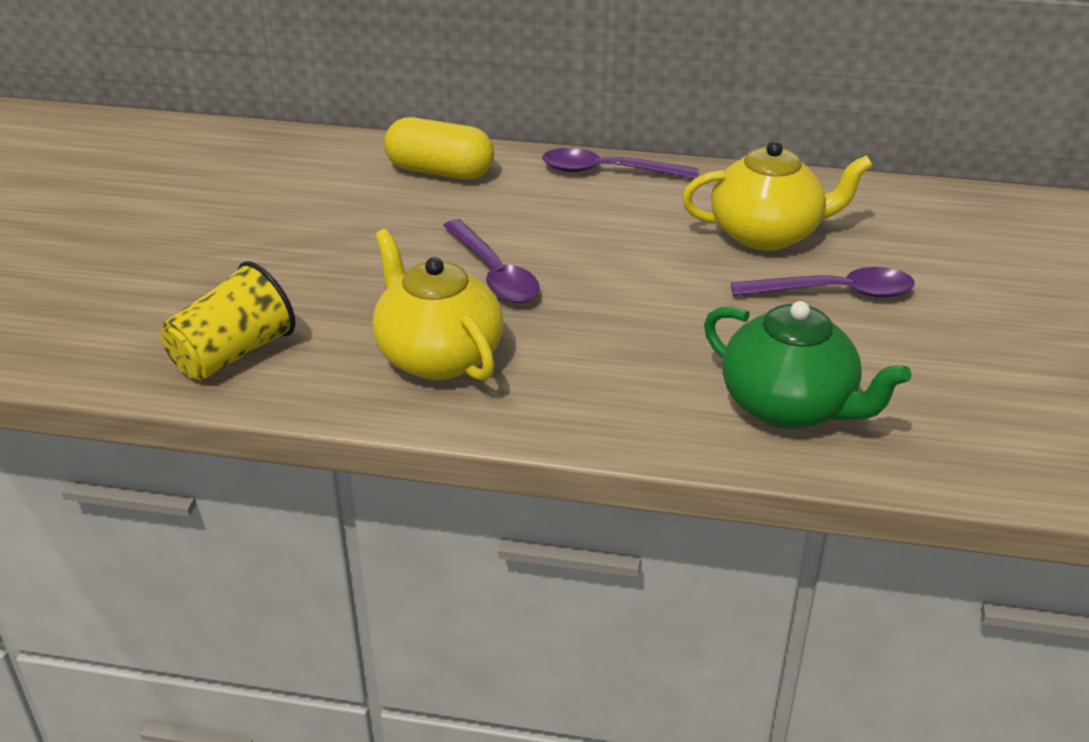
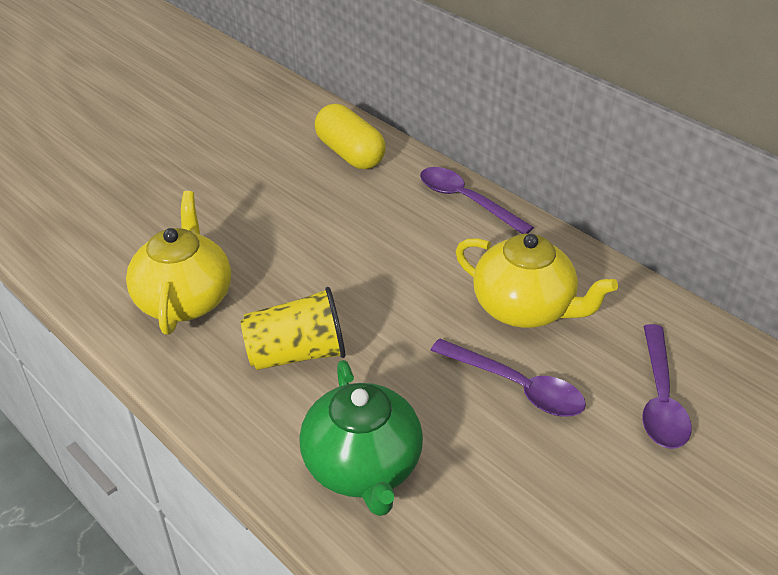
camera: 35 degrees right, 5 degrees up
(233, 354) = (78, 239): yellow cup -> yellow cup (296, 354)
(494, 273) = (291, 251): purple spoon -> purple spoon (660, 398)

